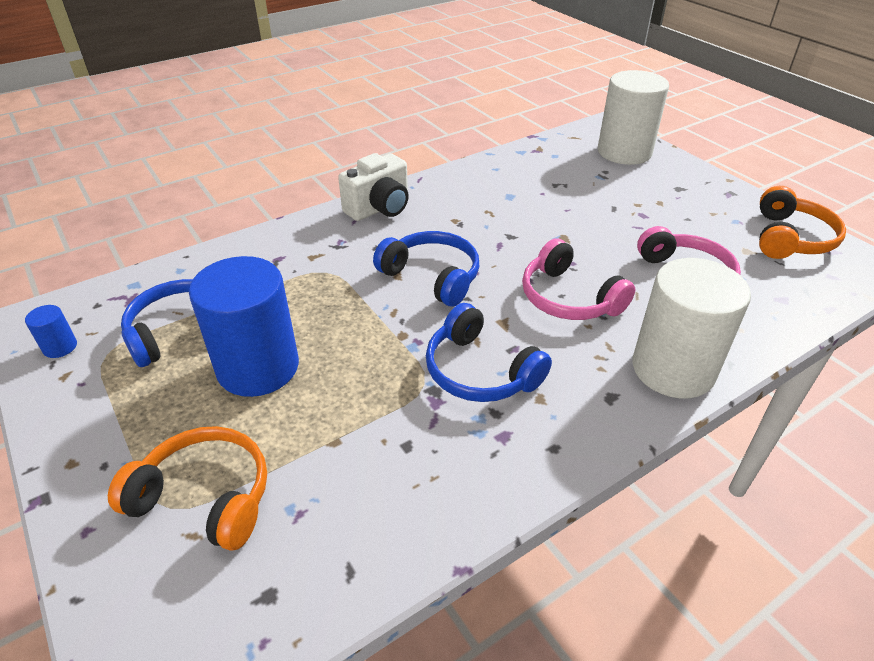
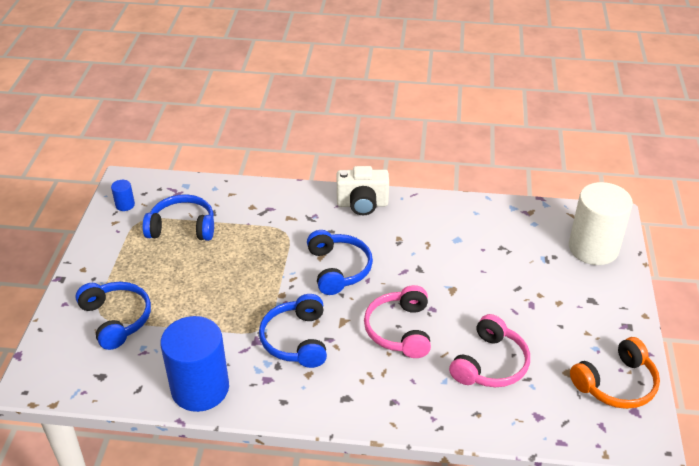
camera: 40 degrees right, 0 degrees up
(205, 497) = (116, 319): orange headphones -> blue headphones
(258, 367) = (196, 269): blue cylinder -> blue cylinder (200, 388)
(673, 369) = (401, 407): white cylinder -> none

